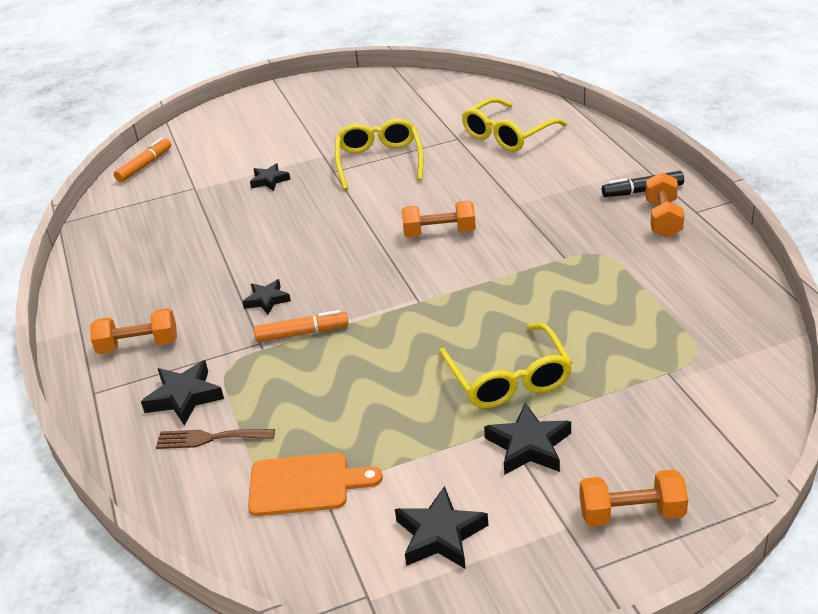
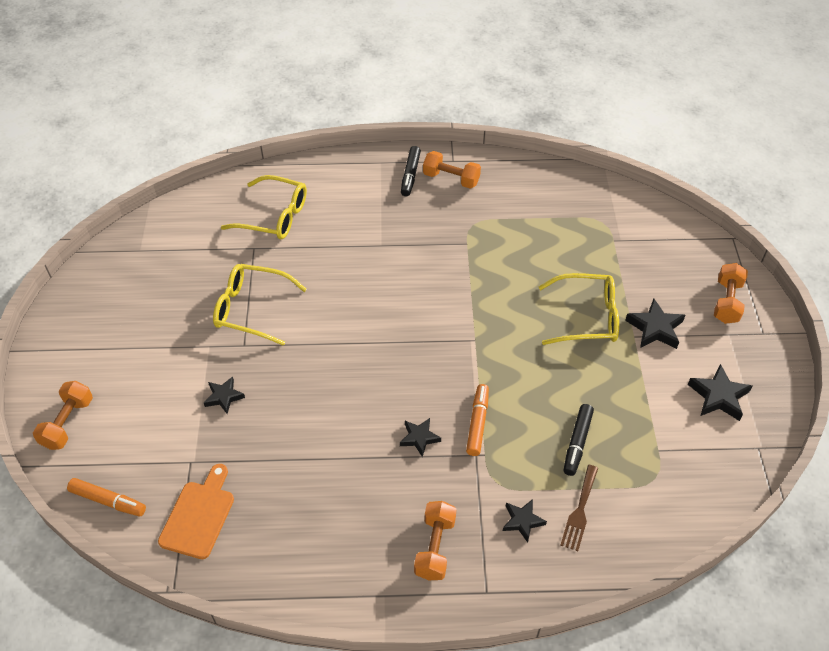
camera: 75 degrees left, 15 degrees up
(145, 165) = (108, 501): orange marker -> orange marker turned 150 degrees clockwise
(184, 397) = (522, 521): black star -> black star, size x0.66
(305, 415) = (577, 443): none -> black marker
(305, 484) = (650, 459): orange cutting board -> orange cutting board (199, 515)
(439, 233) = (391, 301): orange dumbbell -> orange dumbbell (68, 423)
(508, 134) = (274, 216): yellow glasses -> yellow glasses turned 45 degrees counterclockwise

